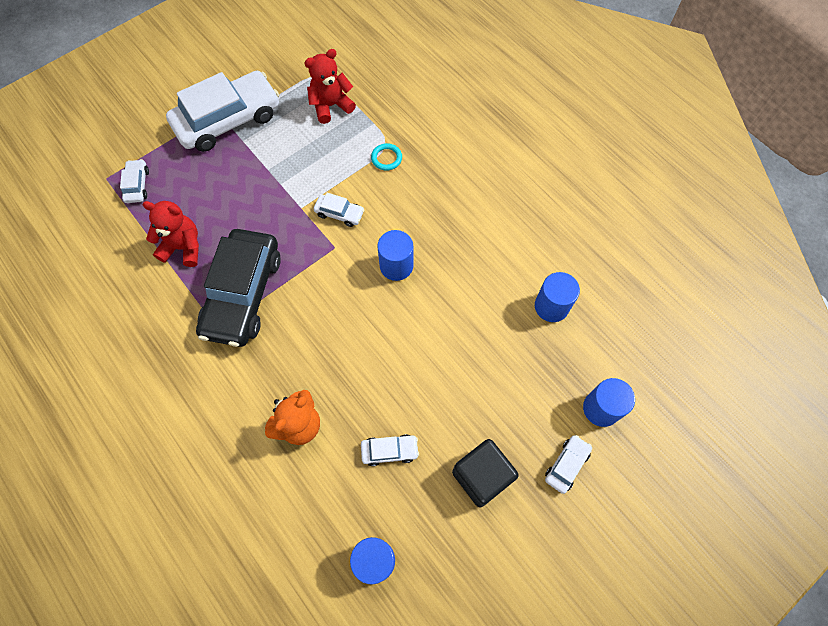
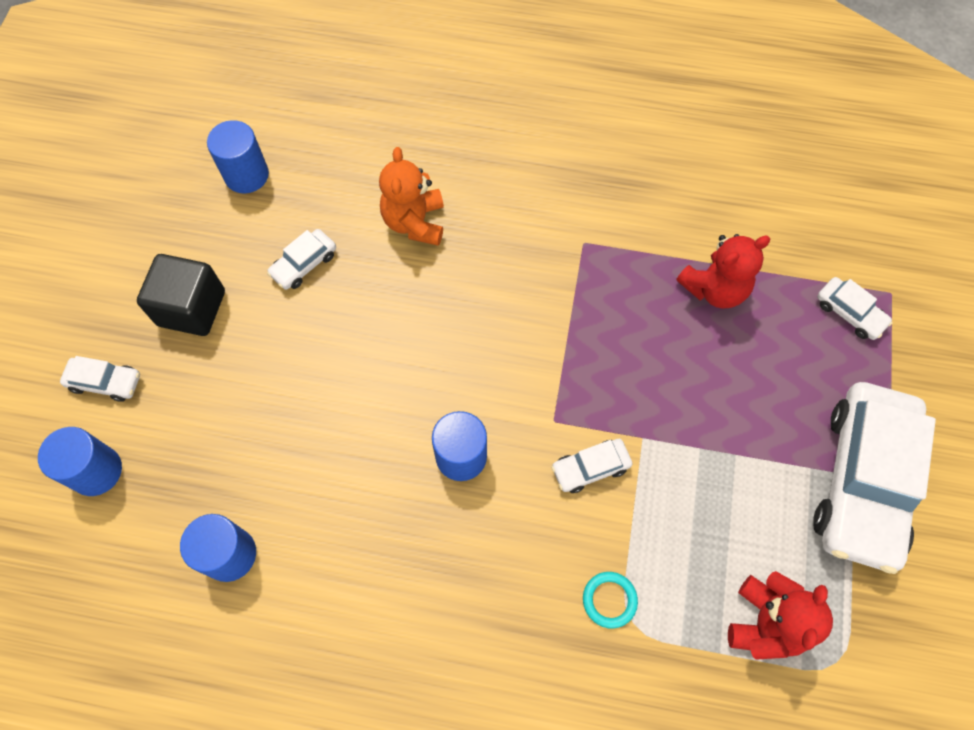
camera: 140 degrees right, 0 degrees up
(243, 294) = (597, 292): black car -> none
(566, 465) = (105, 382): white car -> white car turned 75 degrees counterclockwise

